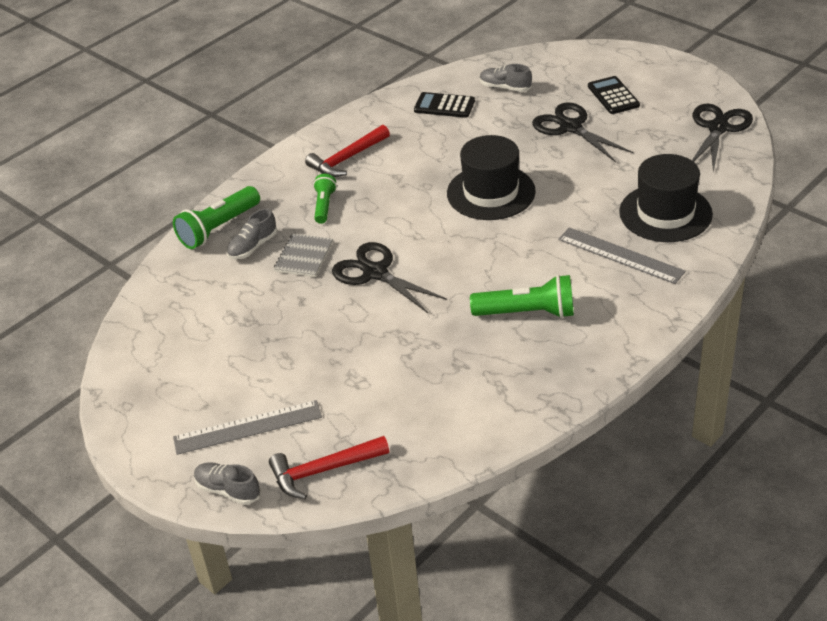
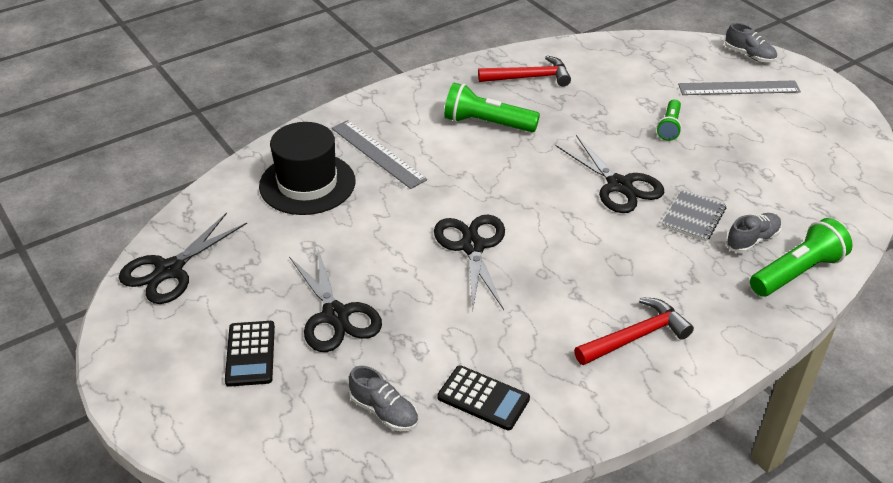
camera: 170 degrees left, 0 degrees up
(323, 470) = (677, 54): red hammer -> red hammer (529, 77)
(324, 205) = (669, 274): green flashlight -> green flashlight (669, 127)
(491, 192) = (472, 247): black hat -> black scissors

